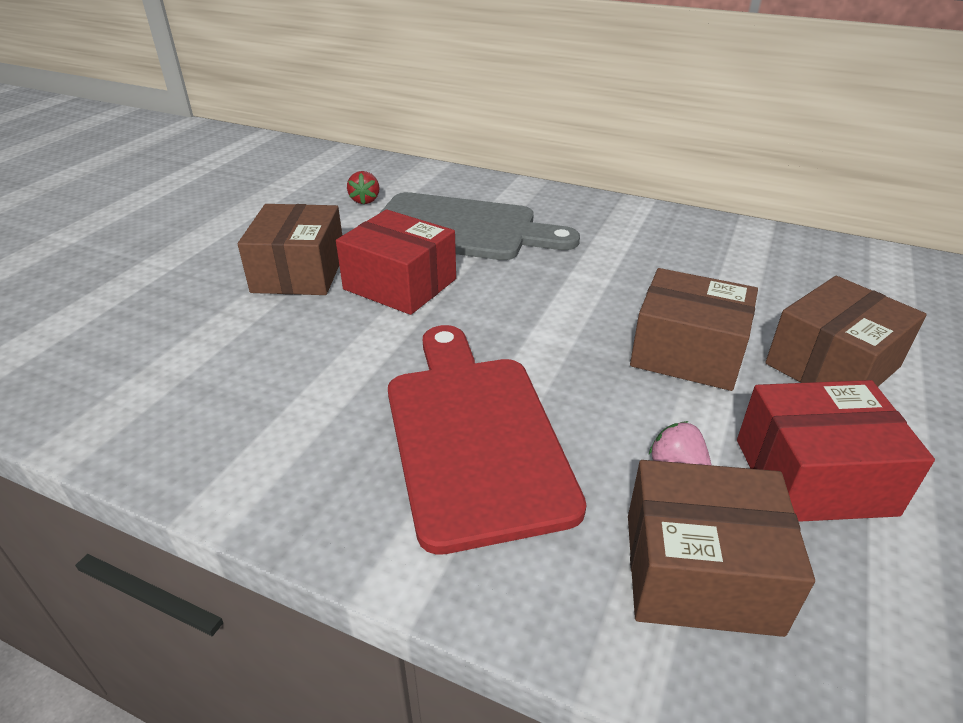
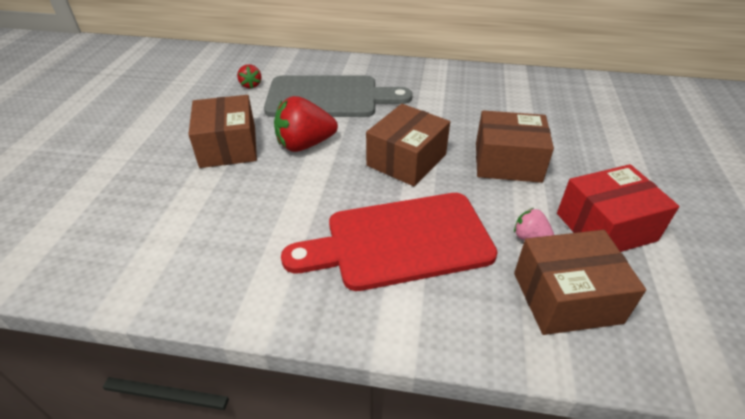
camera: 15 degrees left, 5 degrees up
(400, 284) = (305, 145): red box -> red strawberry
(473, 436) = (400, 242): red cutting board -> red cutting board turned 75 degrees counterclockwise
(832, 365) = (591, 156): brown box -> brown box (406, 160)

